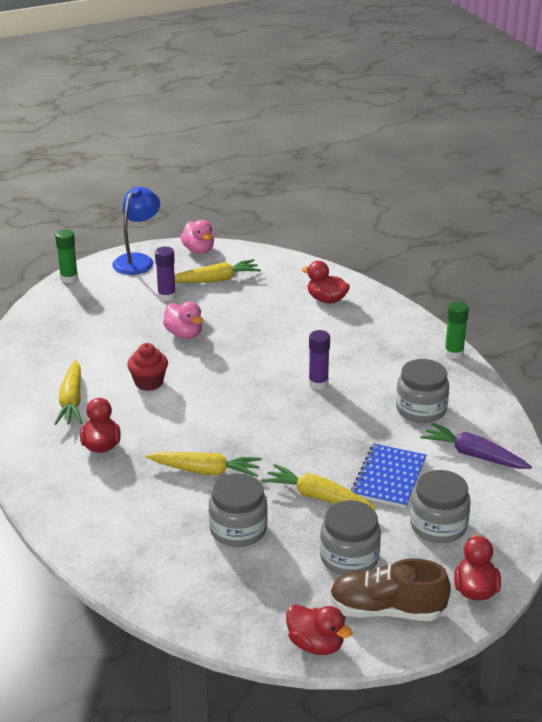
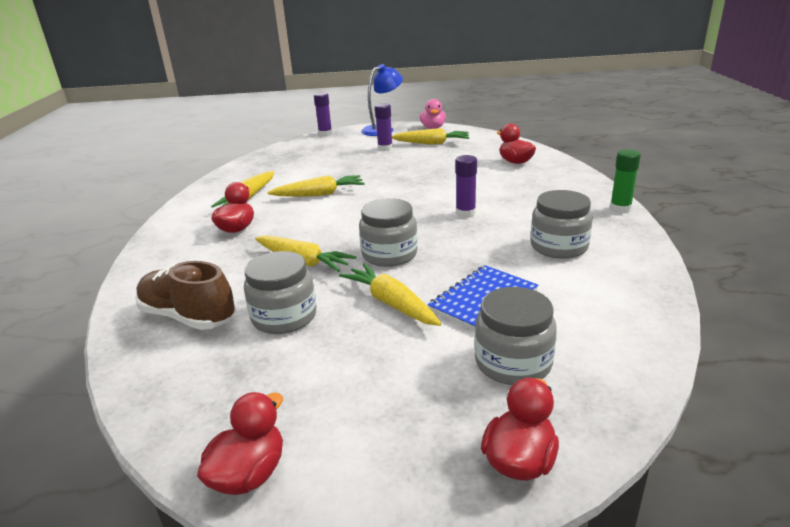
camera: 25 degrees right, 5 degrees down
(69, 278) = (325, 134): green glue stick -> purple glue stick
(149, 382) = (319, 194): red cupcake -> yellow carrot
(184, 334) = (377, 170): pink duck -> none
(316, 644) = (249, 474): red duck -> red duck turned 120 degrees counterclockwise
(349, 558) = (377, 374): grey jar -> grey jar (389, 255)
(386, 610) = (376, 454): brown shoe -> brown shoe (188, 316)
(474, 455) = (600, 297): purple carrot -> none

